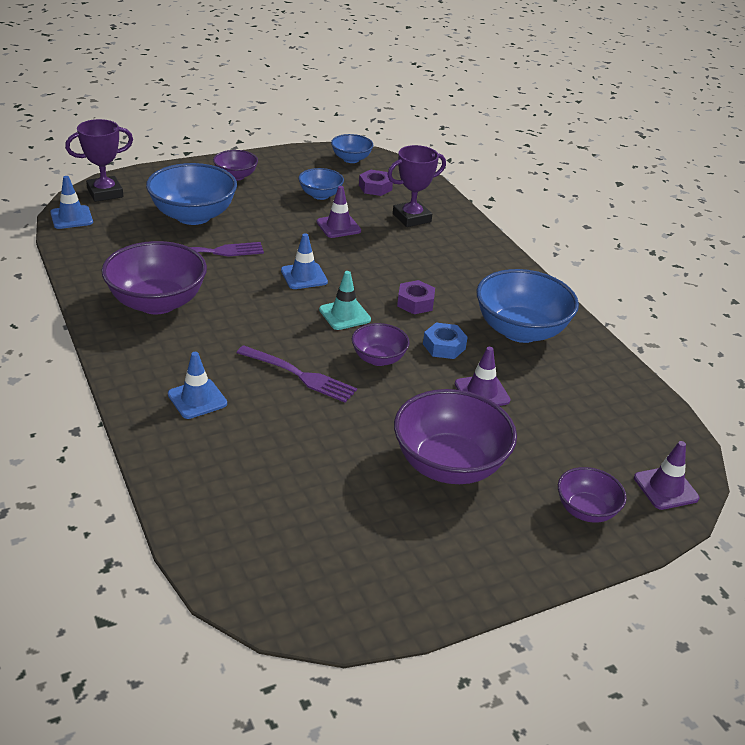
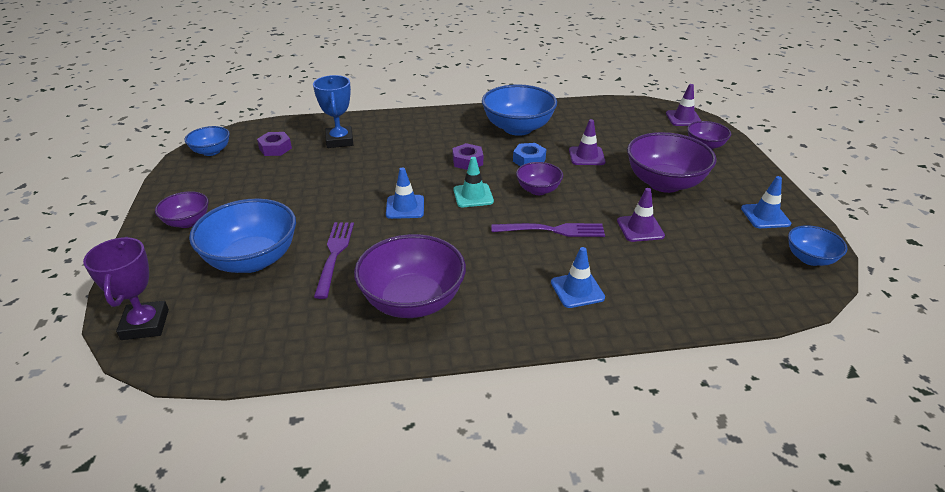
camera: 70 degrees left, 0 degrees up
(71, 217) = (187, 359): blue traffic cone -> blue traffic cone (765, 216)
(299, 375) = (552, 230): purple fork -> purple fork turned 45 degrees clockwise
(320, 195) = (267, 178): blue bowl -> blue bowl (810, 258)
(338, 226) = (331, 177): purple traffic cone -> purple traffic cone (640, 228)
(411, 218) = (339, 141): purple trophy -> blue trophy

